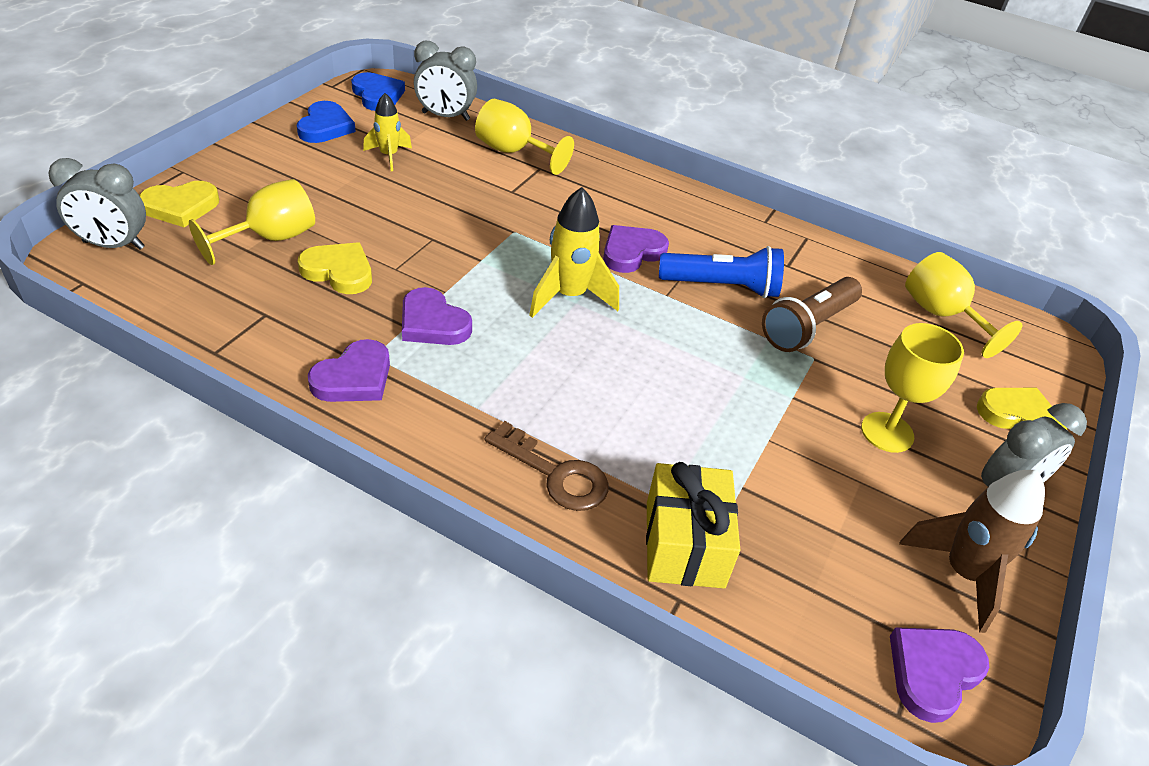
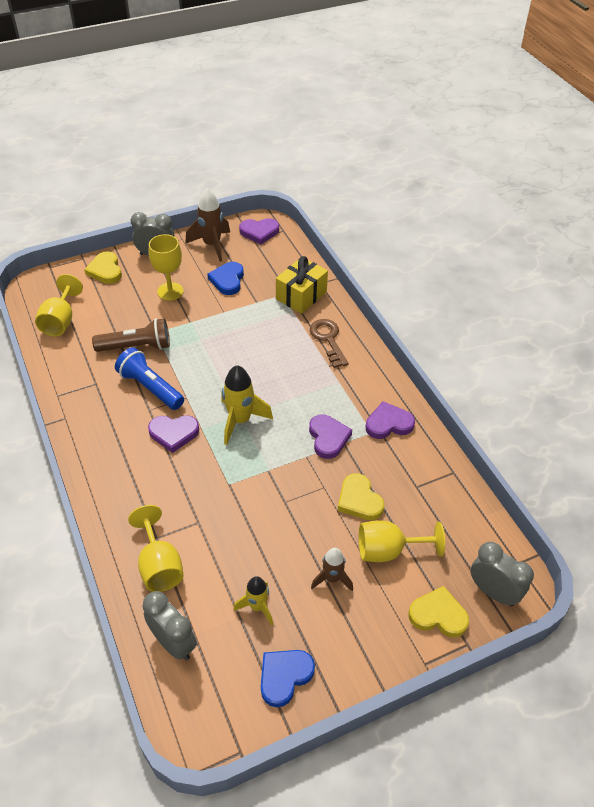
camera: 140 degrees left, 5 degrees up
(324, 196) = (332, 578): none -> brown rocket
(377, 95) = (208, 710): blue heart -> blue heart (227, 280)

